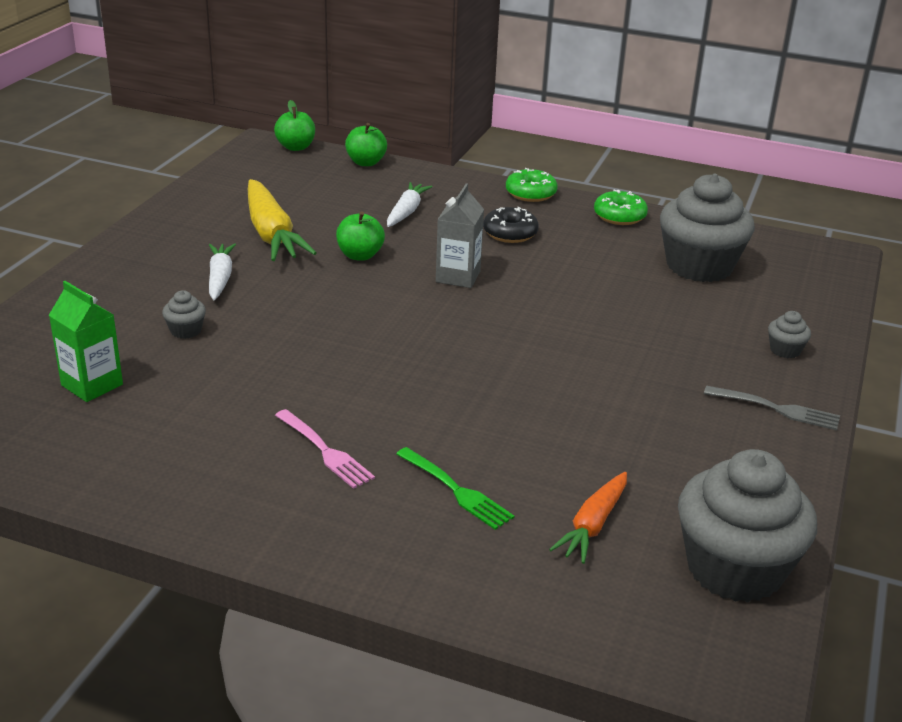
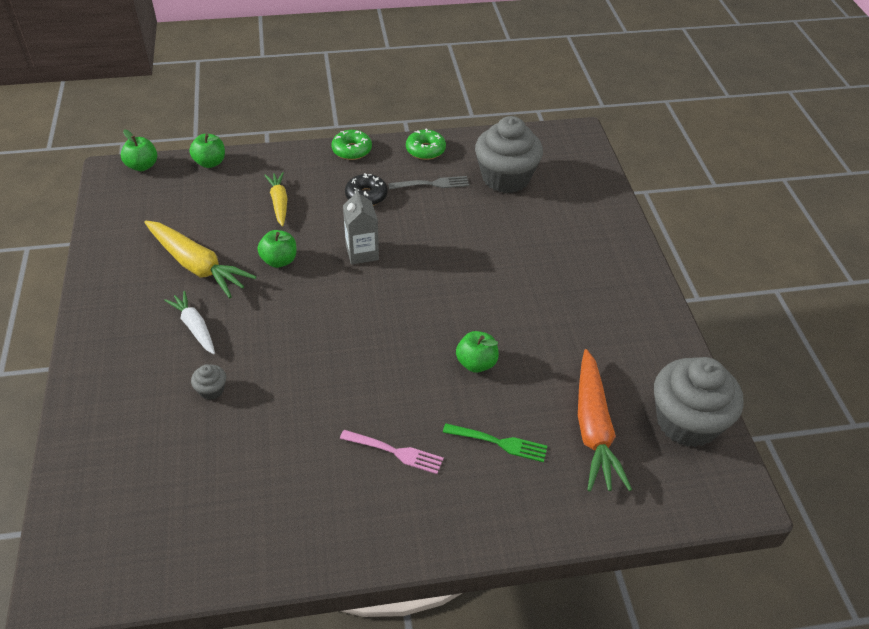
camera: 30 degrees left, 15 degrees up
(92, 385) = (185, 474): green carton -> none
(406, 211) = (279, 202): white carrot -> yellow carrot
(499, 411) = (476, 363): none -> green apple
(592, 525) = (593, 429): orange carrot -> orange carrot, size x1.68
(776, 409) = (628, 284): grey fork -> grey fork (431, 184)
(785, 350) = (601, 232): grey cupcake -> none

